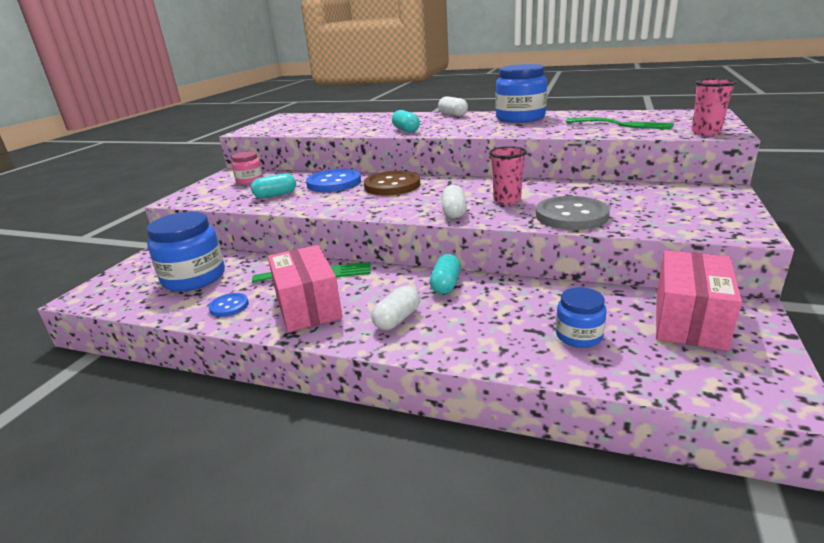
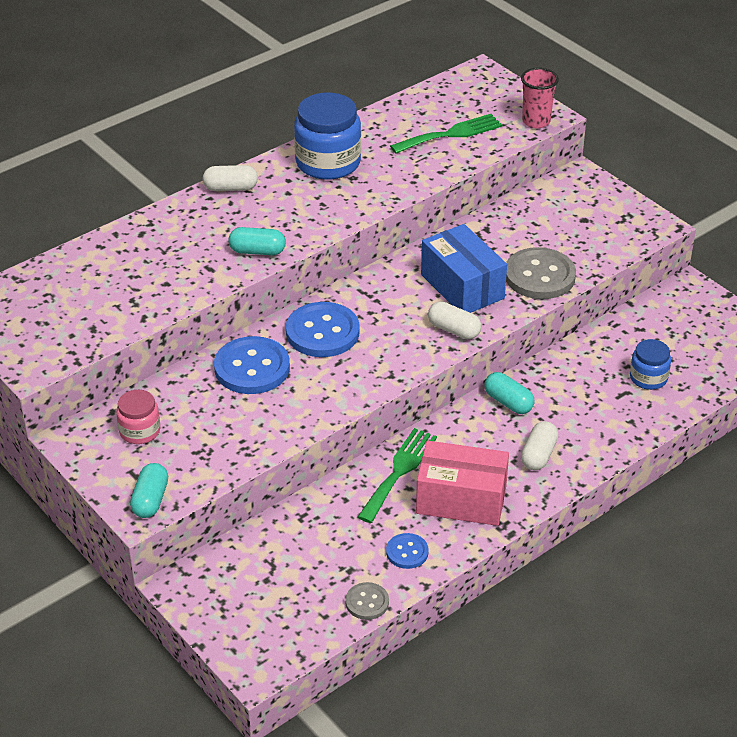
camera: 60 degrees left, 15 degrees up
(163, 310) = (367, 602): none -> grey button
(194, 278) = (306, 566): blue jar -> none
(275, 195) = (238, 425): turquoise capsule -> turquoise capsule (150, 500)
(392, 185) = (322, 332): brown button -> blue button
(397, 319) = (538, 455): white capsule -> white capsule turned 45 degrees clockwise
(507, 200) = (462, 286): pink cup -> blue box
(689, 320) = (676, 319): pink box -> none

